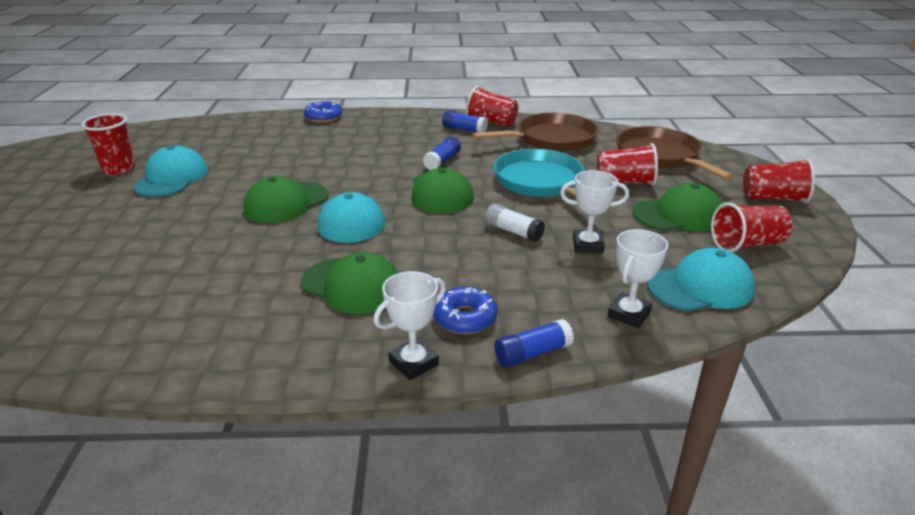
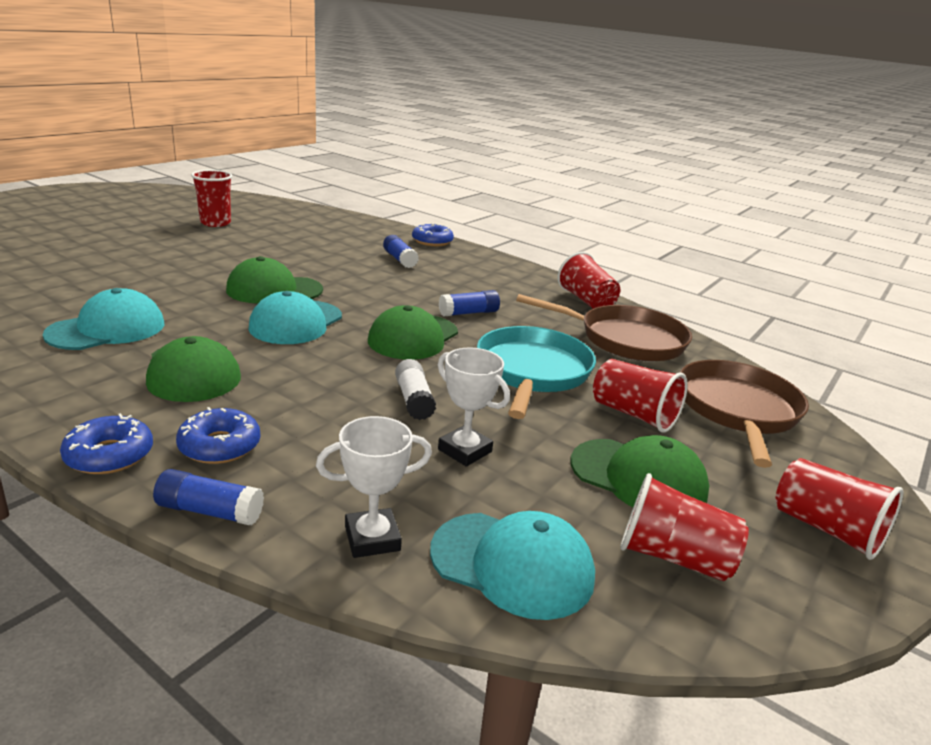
camera: 35 degrees right, 5 degrees down
(172, 178) = (235, 241): turquoise cap -> turquoise cap (107, 329)
(413, 363) = (109, 455): white trophy -> blue donut
(464, 129) = (545, 296): blue glue stick -> blue glue stick (399, 259)

